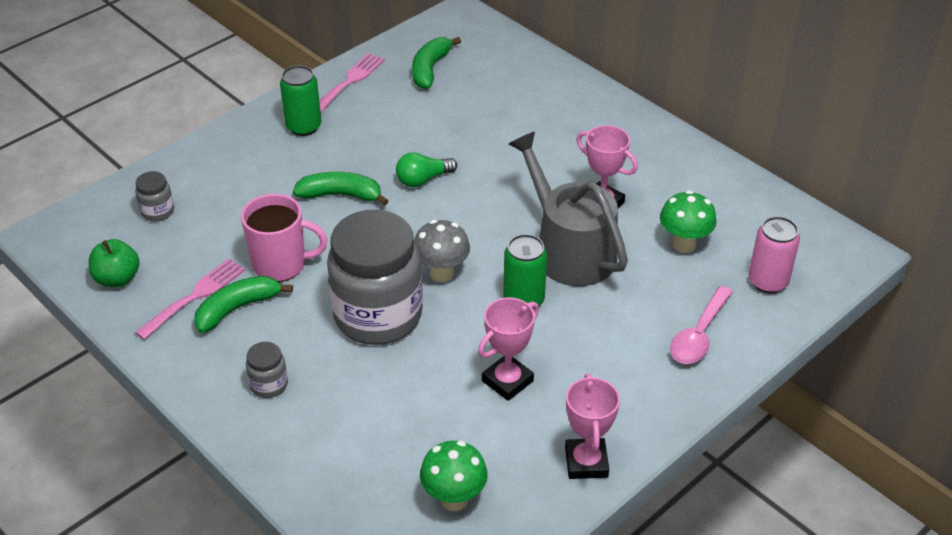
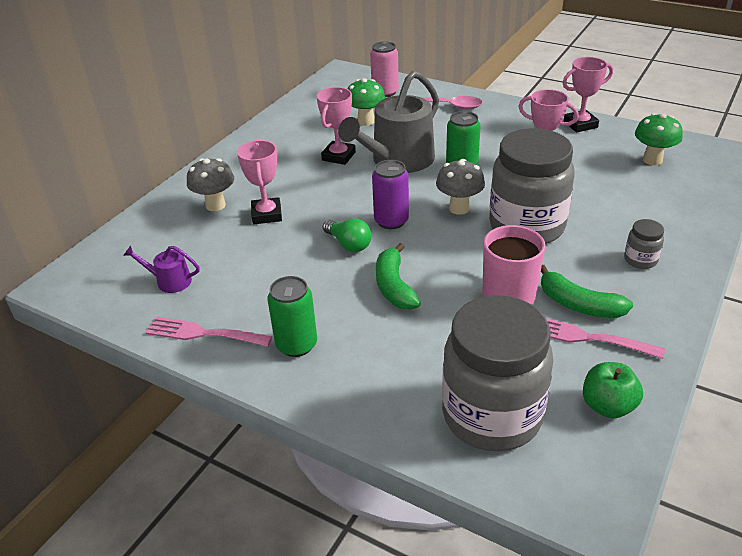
camera: 105 degrees left, 5 degrees down
(157, 211) = (492, 415): grey jar -> grey jar, size x2.45
(430, 69) = (169, 281): green banana -> purple watering can
(446, 217) = (391, 221): none -> purple can
(505, 134) = (267, 214): none -> pink trophy
(540, 104) = (215, 205): none -> grey mushroom

